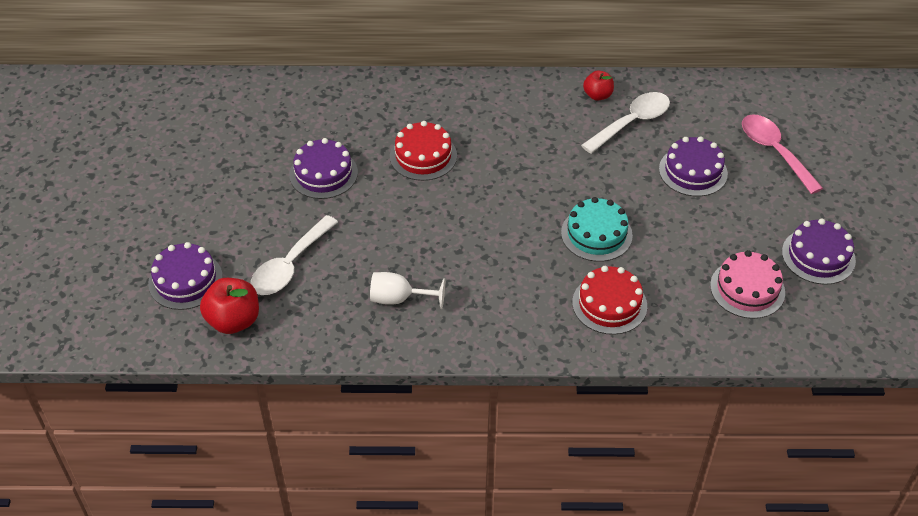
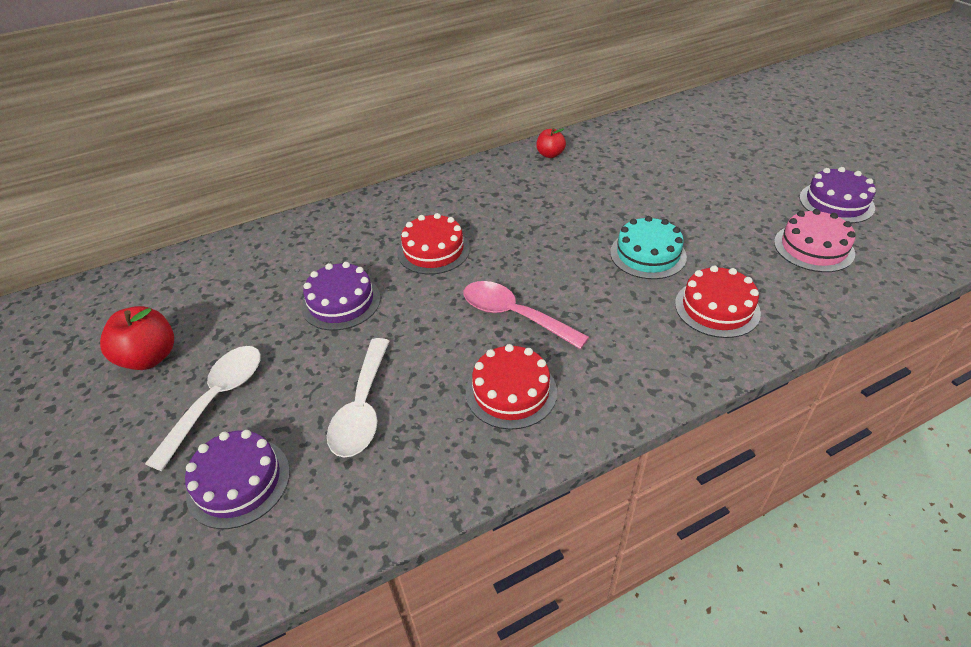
camera: 25 degrees left, 5 degrees down
(234, 320) = (331, 504): red apple -> red apple (150, 357)
(399, 299) = (511, 391): white goblet -> red cake
(632, 122) = (595, 163): white spoon -> white spoon (217, 399)
(693, 171) = (678, 179): purple cake -> none
(774, 151) = (723, 146): pink spoon -> pink spoon (514, 315)

